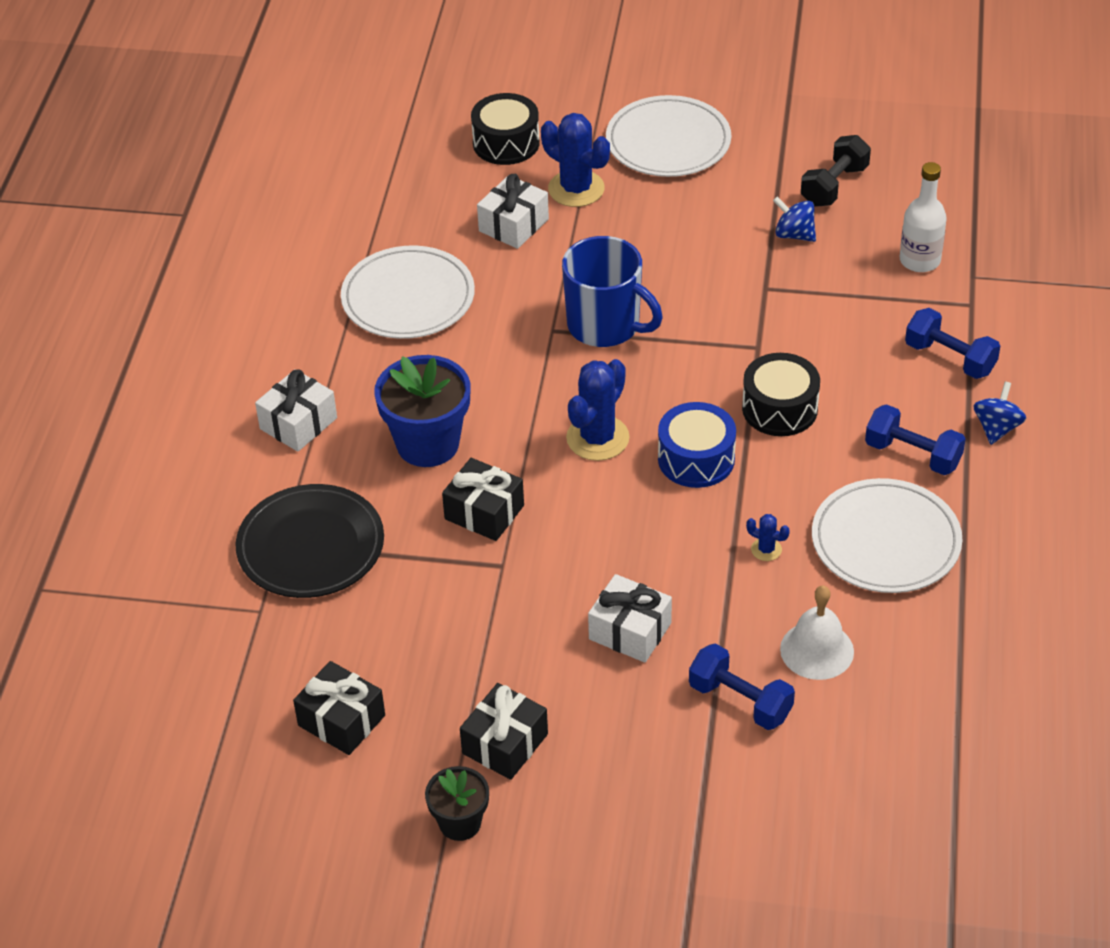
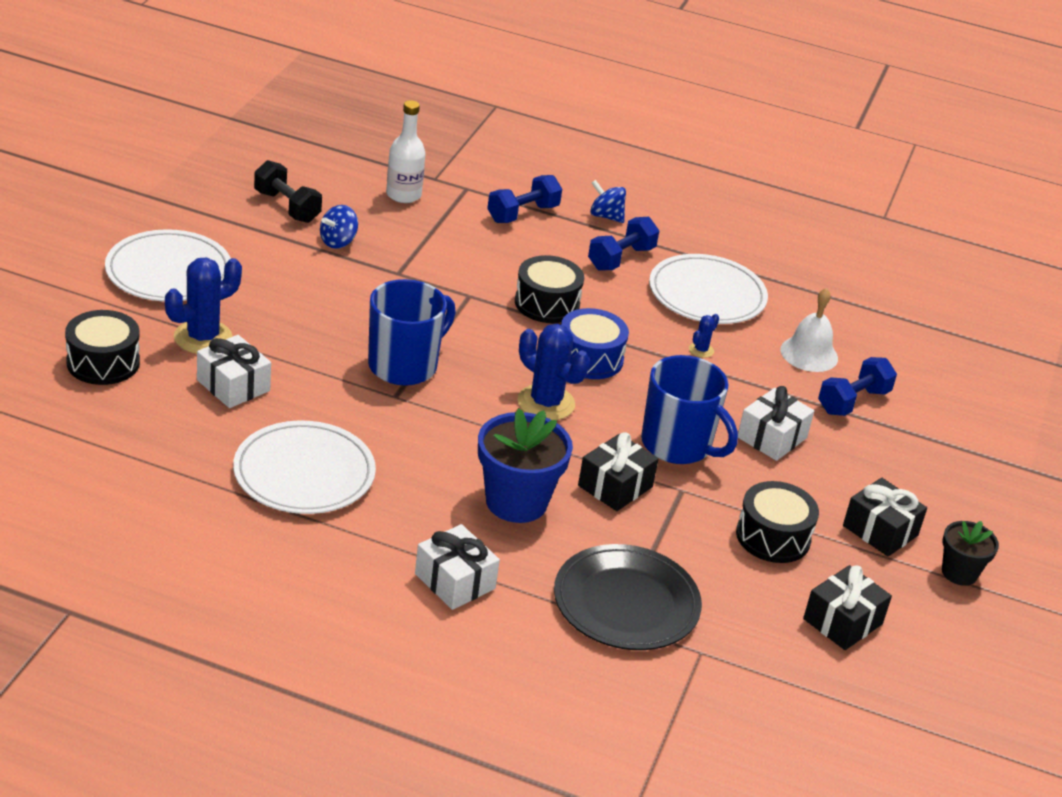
camera: 85 degrees left, 10 degrees down
(455, 649) = (773, 537): none -> black drum
(576, 552) = (678, 445): none -> blue mug

